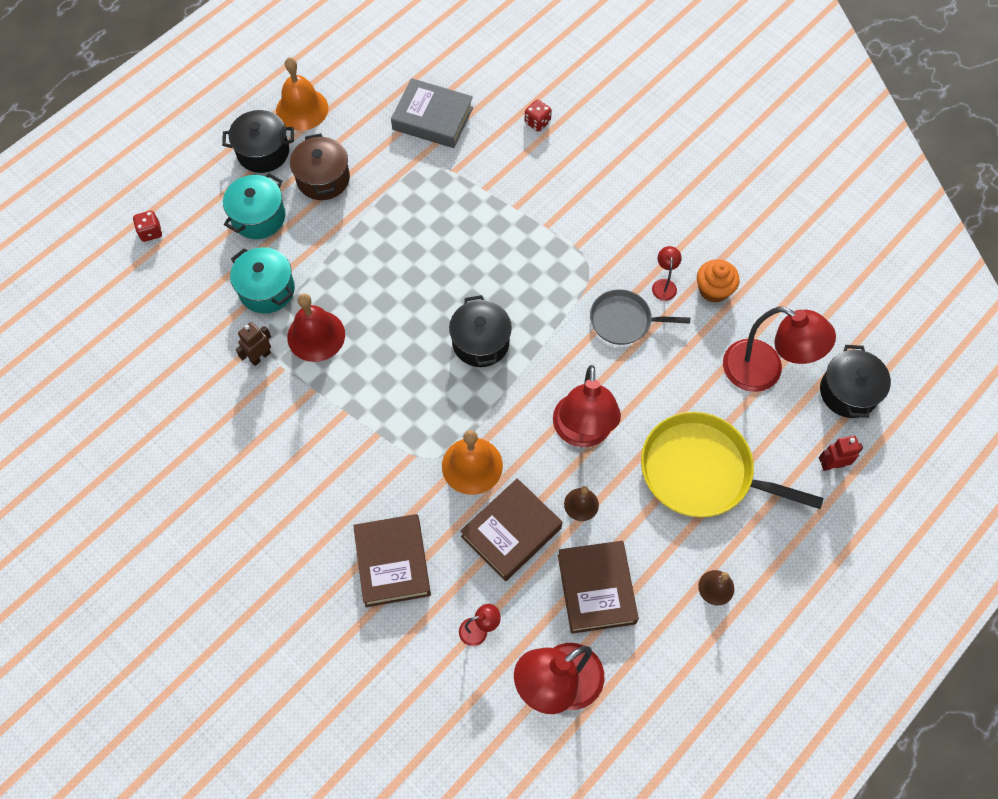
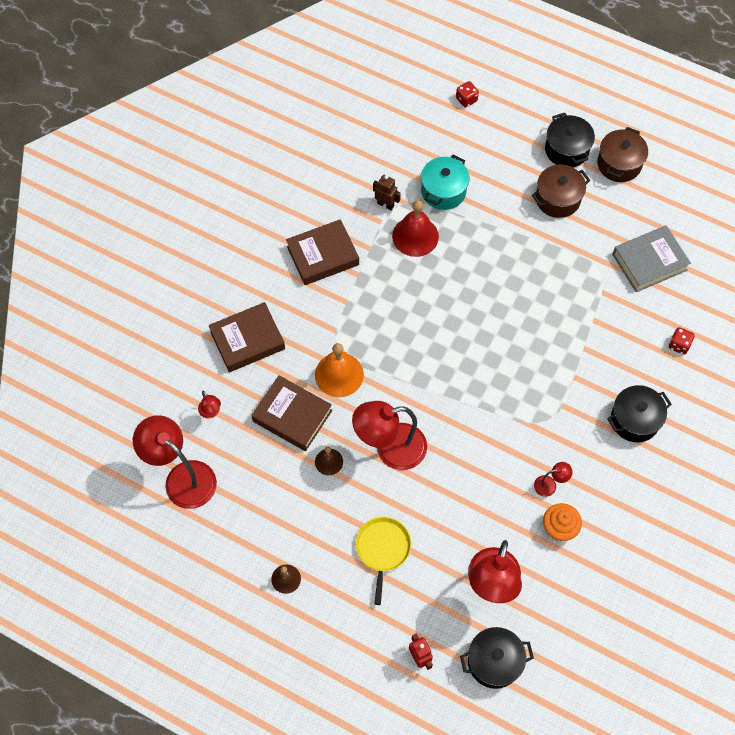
camera: 75 degrees right, 0 degrees up
(258, 217) = (505, 165): turquoise pot -> none
(302, 109) = (619, 164): orange bell -> brown pot
(432, 118) = (649, 262): grey book -> grey book turned 60 degrees clockwise
(480, 342) = (447, 354): black pot -> black pot (634, 420)
(596, 589) = (262, 488): brown book -> brown book (323, 256)
(624, 320) = (503, 459): grey pan -> none
(702, 471) = (382, 549): yellow pan -> yellow pan, size x0.59

